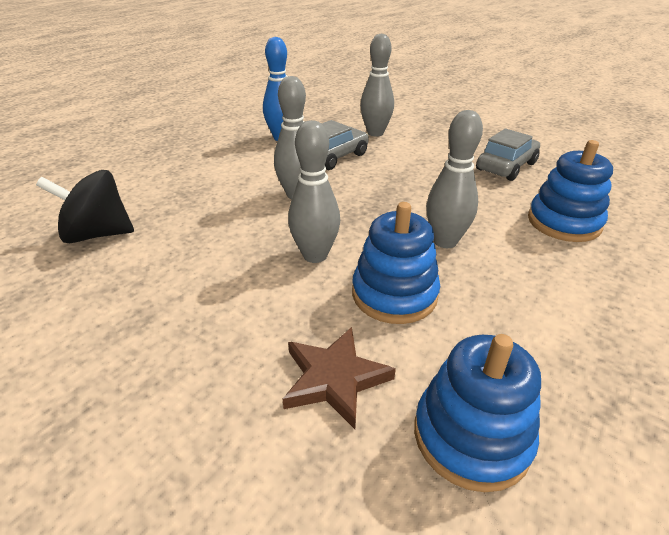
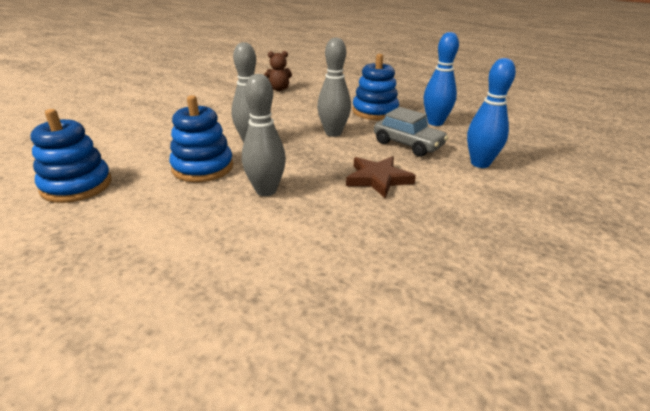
camera: 85 degrees right, 5 degrees down
(98, 234) = (279, 89): black spinning top -> brown teddy bear
(334, 379) = (139, 150): brown star -> brown star (378, 179)
(375, 133) = (480, 163): grey bowling pin -> blue bowling pin
(506, 166) = (436, 245): grey car -> none
(564, 222) = (300, 268): blue stacking toy -> blue stacking toy (375, 111)

